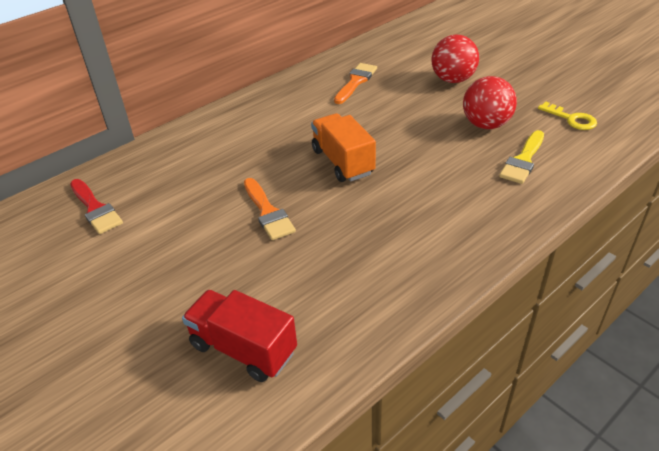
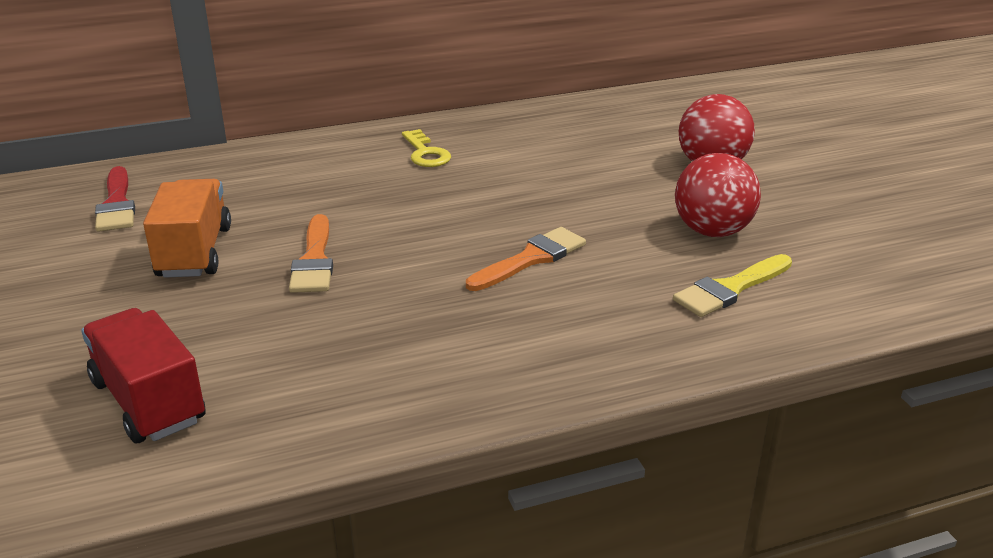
camera: 20 degrees right, 10 degrees down
(343, 162) = (463, 227): orange truck -> orange truck (194, 252)
(356, 82) = (566, 139): orange brush -> orange brush (531, 259)
(571, 119) = (858, 255): yellow key -> yellow key (426, 153)

